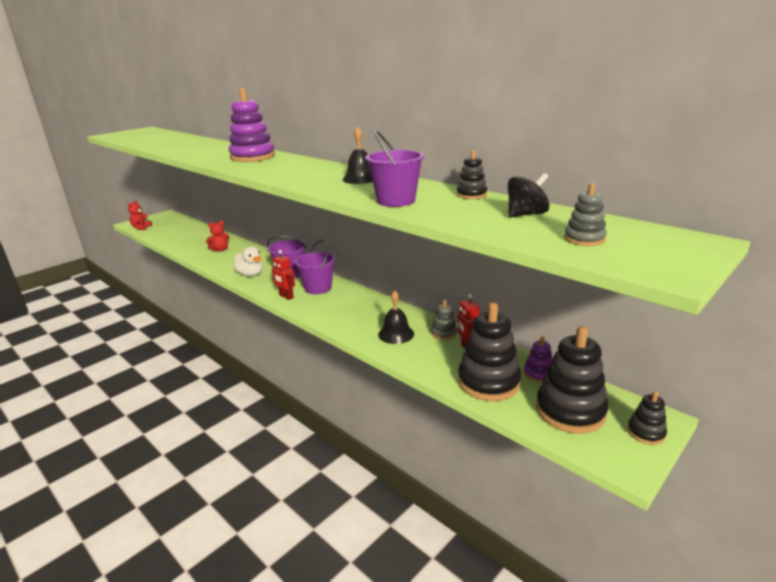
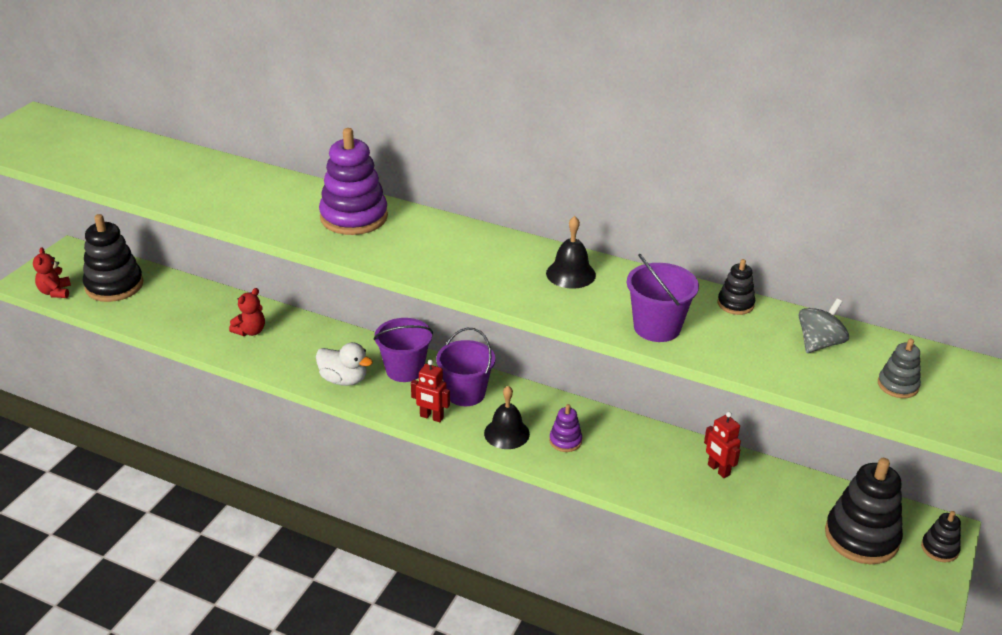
camera: 20 degrees left, 10 degrees up
(396, 334) = (621, 460): black bell -> black bell (506, 433)
(444, 333) = (678, 449): grey stacking toy -> none
(488, 382) = (764, 514): black stacking toy -> black stacking toy (114, 286)
(526, 214) = (819, 343): black spinning top -> grey spinning top
(538, 373) = (811, 492): purple stacking toy -> purple stacking toy (565, 441)

